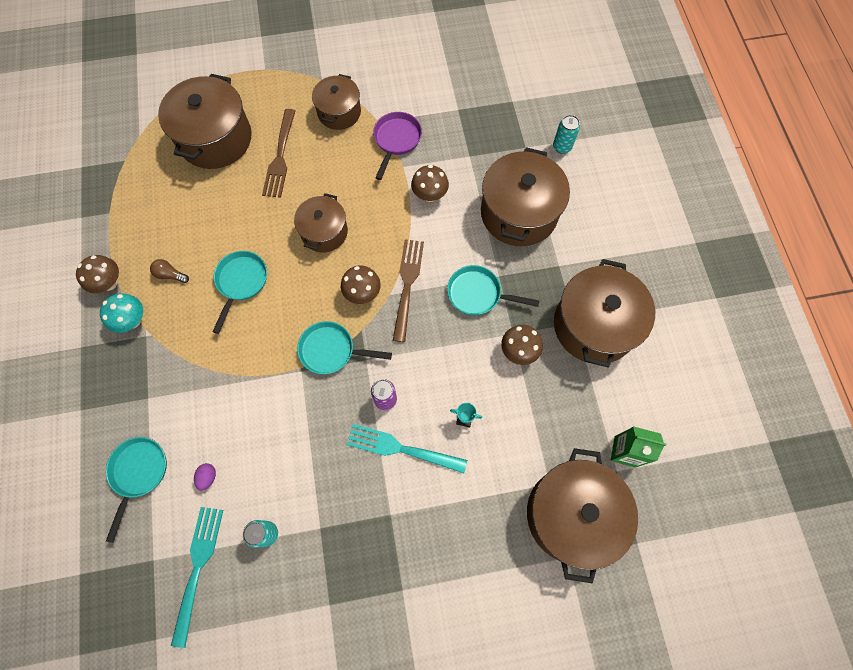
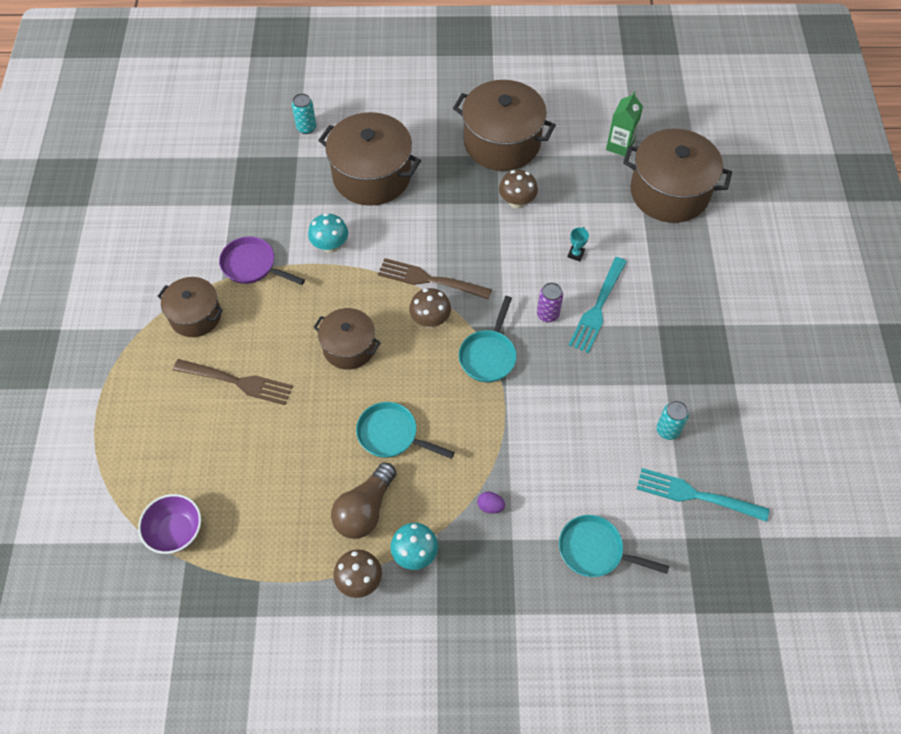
camera: 80 degrees left, 10 degrees down
(147, 148) = (176, 531): none -> purple bowl
(170, 275) = (365, 510): brown light bulb -> brown light bulb, size x2.00
(208, 477) = (607, 481): purple egg -> purple egg (490, 506)
(215, 139) = (188, 450): brown pot -> none
(429, 195) = (330, 245): brown mushroom -> turquoise mushroom
(478, 294) = (452, 223): turquoise pan -> none

